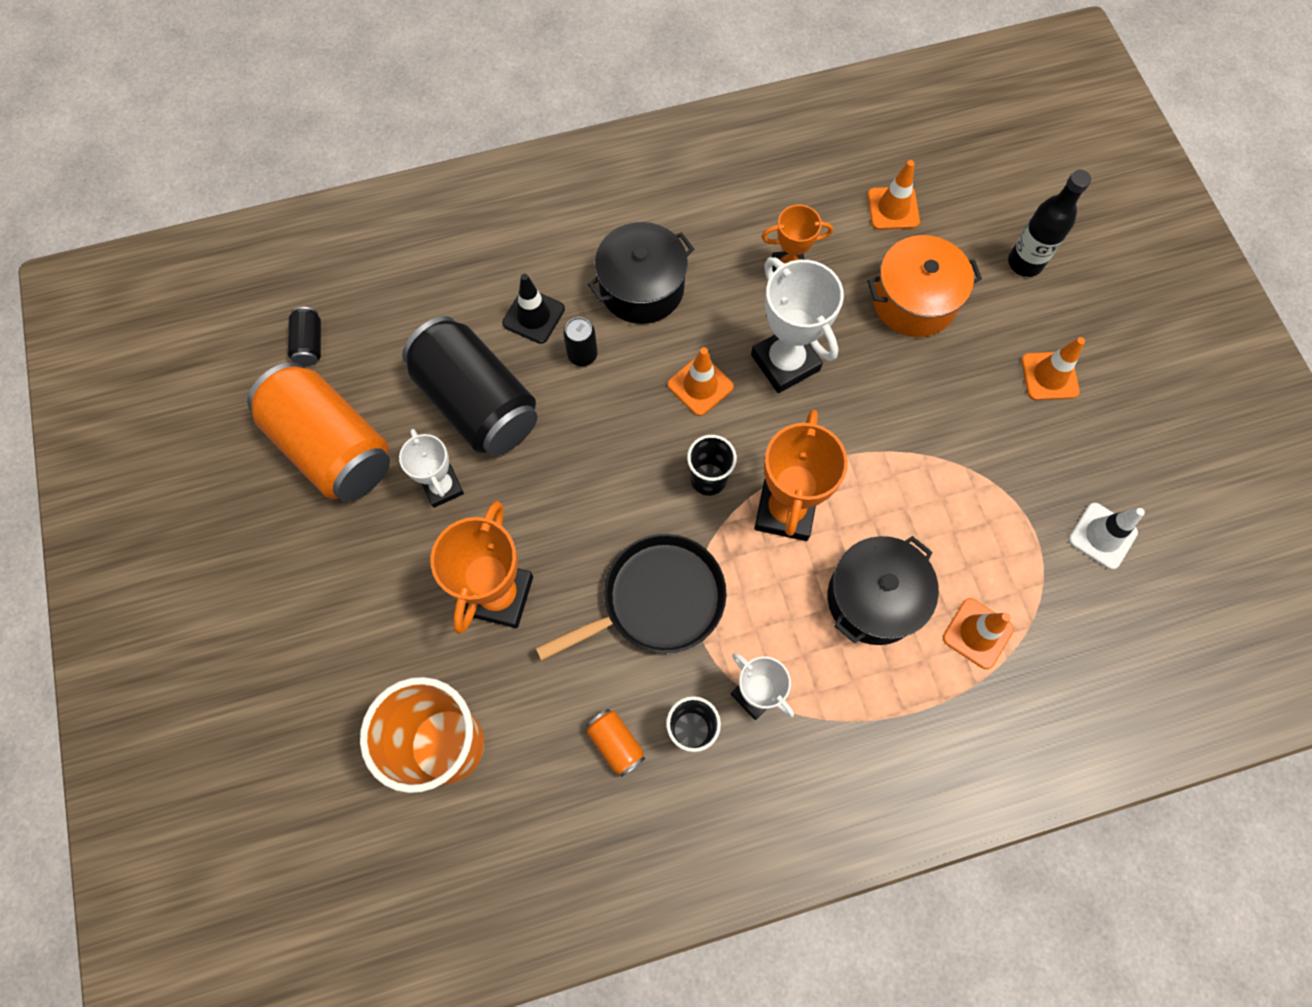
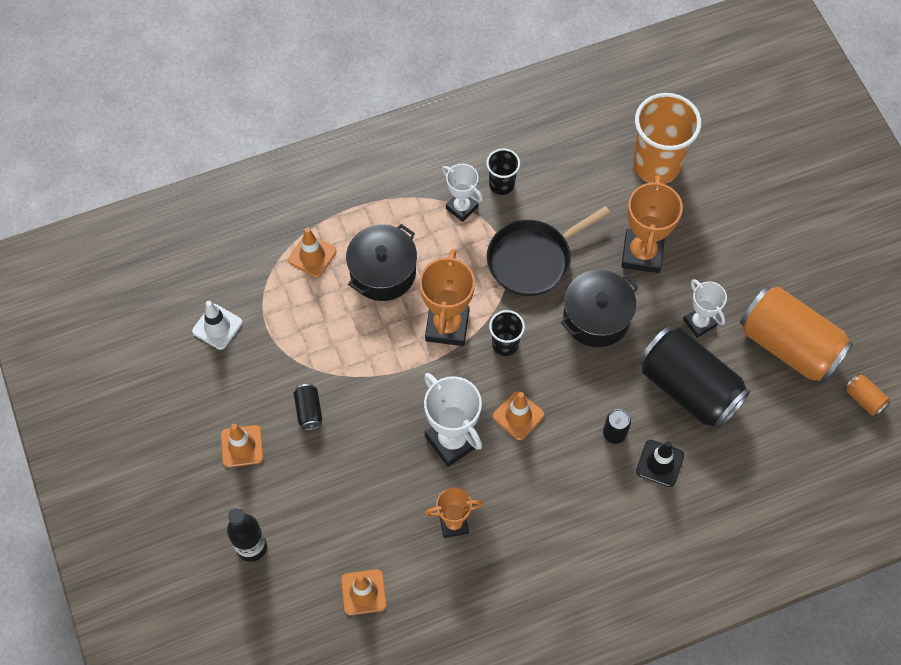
camera: 175 degrees right, 5 degrees down
(309, 343) = (833, 424): black can -> black can (309, 411)
(616, 743) = (549, 173): orange can -> orange can (864, 399)
(642, 288) = (575, 496): black pot -> black pot (596, 317)
(914, 301) = (348, 503): orange pot -> none

